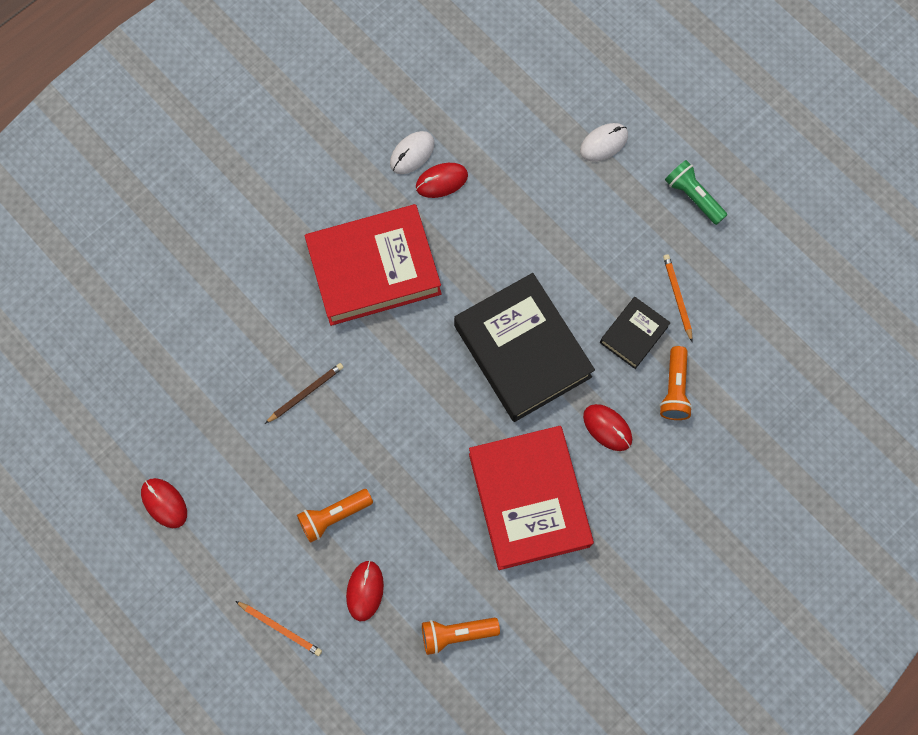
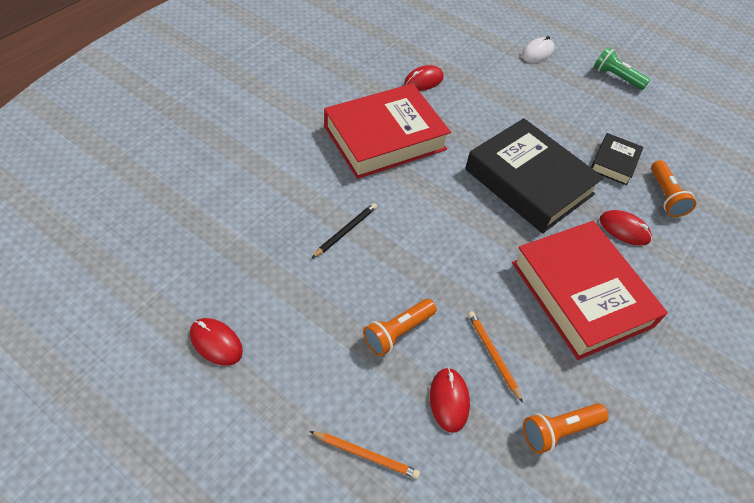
camera: 15 degrees left, 20 degrees down
(306, 393) = (345, 231): brown pencil -> black pencil
(412, 153) = (395, 67): white mouse -> none
(677, 297) = (636, 136): orange pencil -> orange pencil (493, 355)

